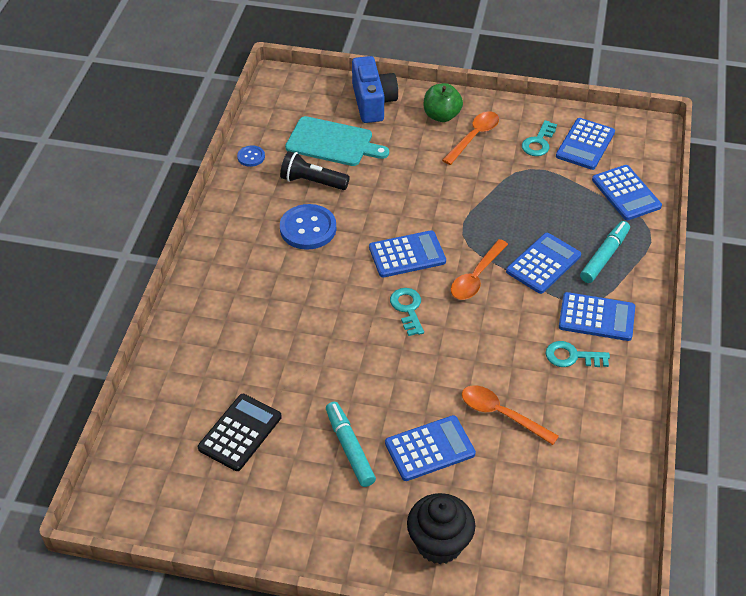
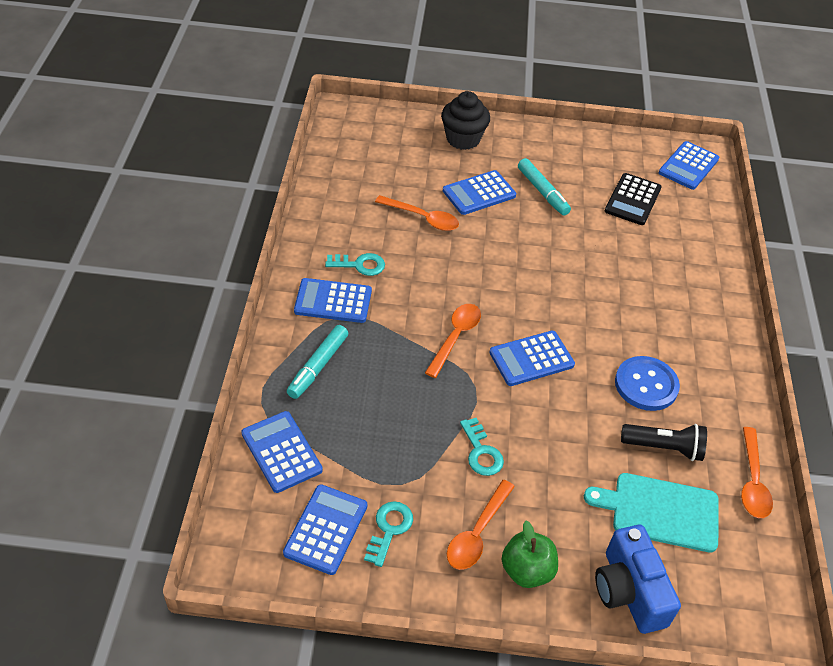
camera: 170 degrees right, 0 degrees up
(251, 157) = (752, 481): blue button -> orange spoon
(407, 309) = (519, 302): turquoise key -> turquoise key (481, 452)
(543, 264) = (385, 355): blue calculator -> blue calculator (688, 166)

